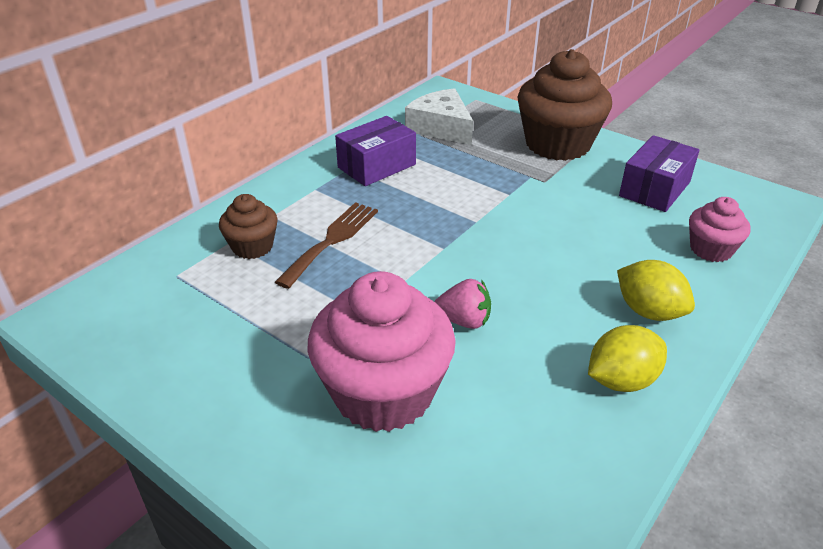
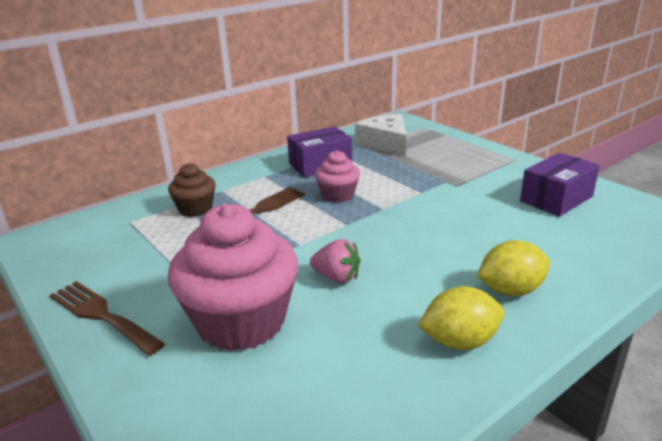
camera: 15 degrees right, 10 degrees down
(213, 410) = (101, 315): none -> brown fork
(557, 144) = (480, 161): brown cupcake -> none
(649, 311) = (510, 290): yellow lemon -> yellow lemon turned 75 degrees counterclockwise
(711, 249) = (593, 249): pink cupcake -> pink cupcake (338, 195)

